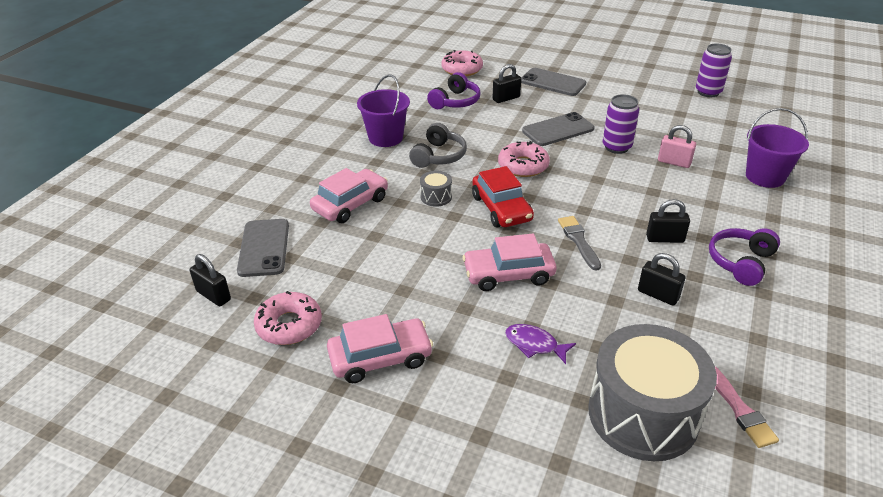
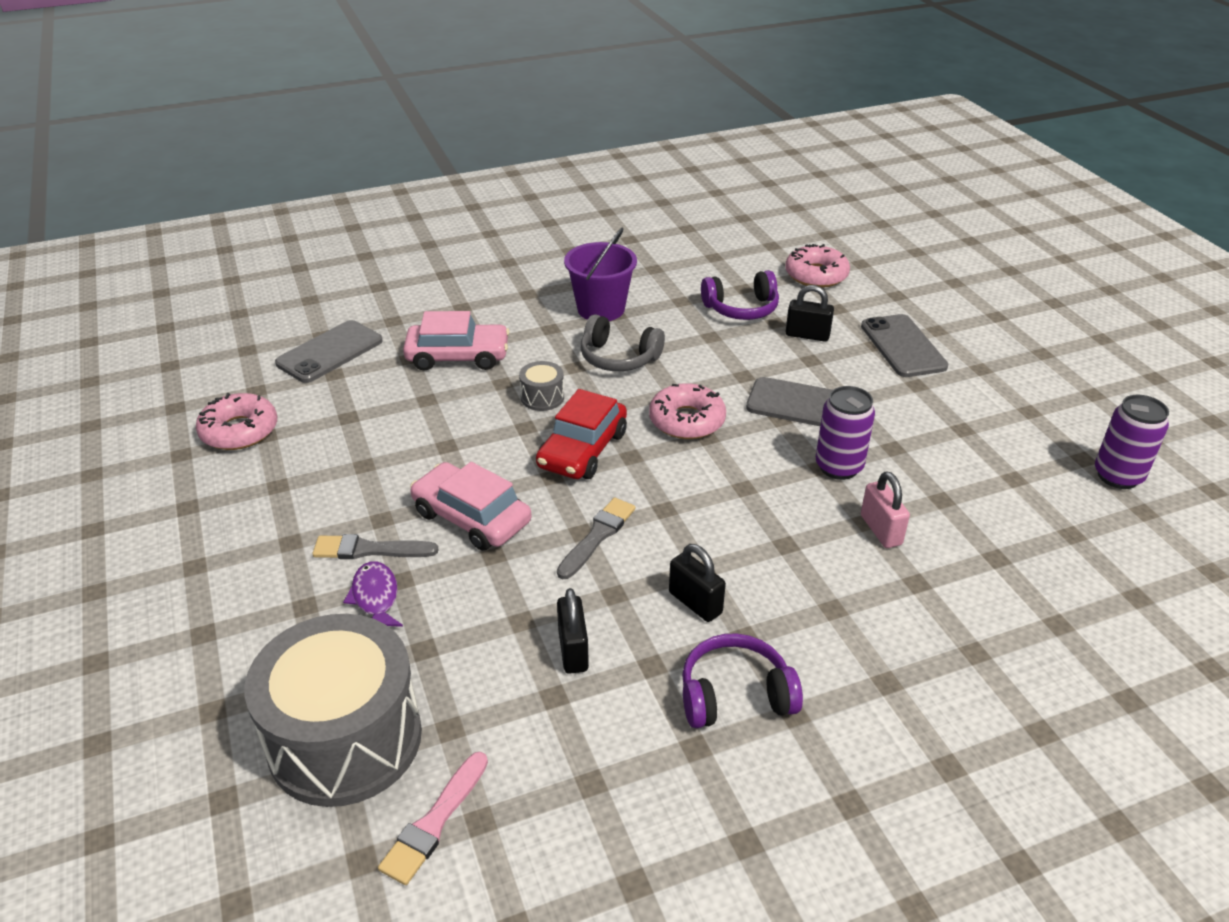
camera: 45 degrees right, 0 degrees up
(213, 295) = (235, 369): black padlock -> none
(380, 358) = (250, 508): pink car -> none
(439, 156) = (618, 358): grey headphones -> grey headphones turned 45 degrees clockwise
(488, 326) = (369, 550): none -> grey brush
(765, 177) = (979, 630): purple bucket -> none

